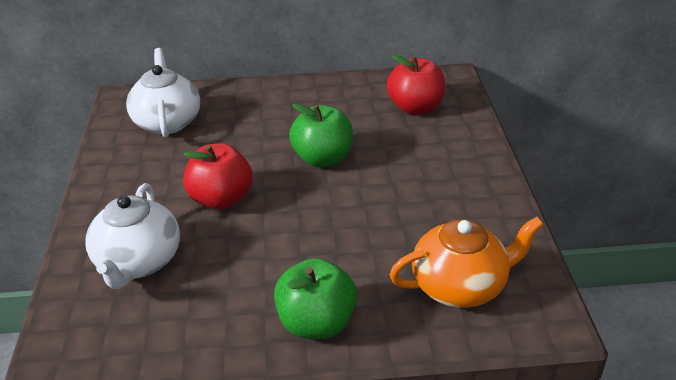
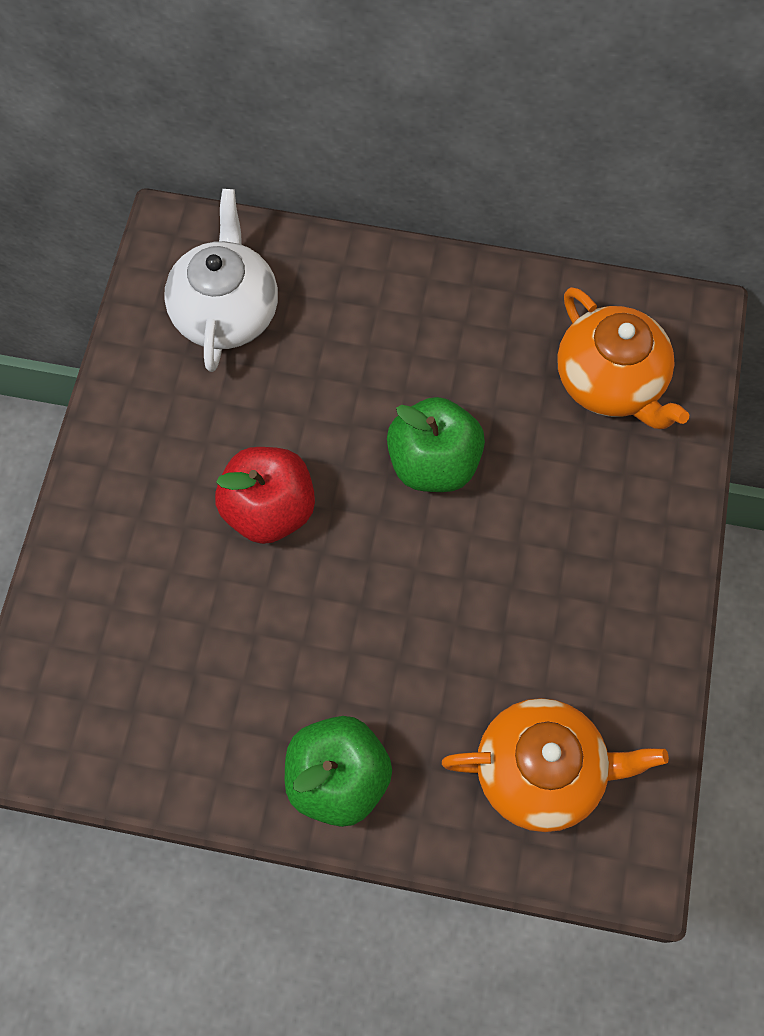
camera: 15 degrees right, 30 degrees up
(138, 262) = (138, 602): white teapot -> none
(415, 108) = (610, 382): red apple -> orange teapot

